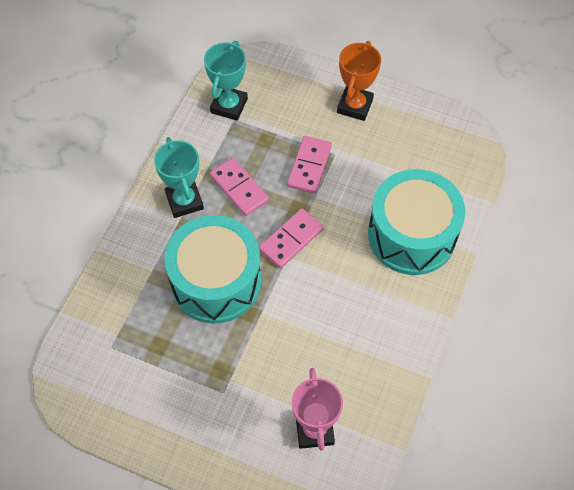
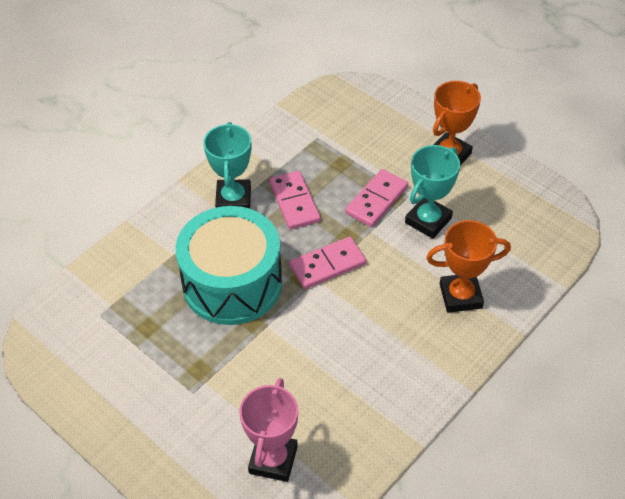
camera: 20 degrees right, 10 degrees down
(229, 106) = (317, 123): turquoise trophy -> turquoise trophy (428, 220)
(411, 235) = (460, 296): turquoise drum -> orange trophy

